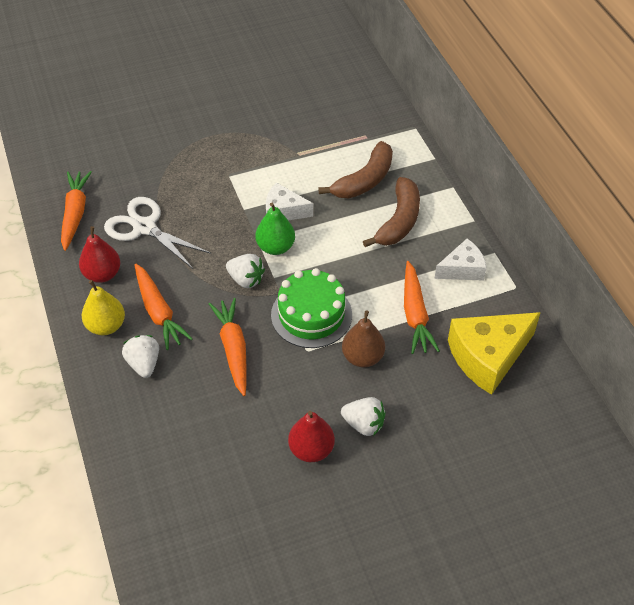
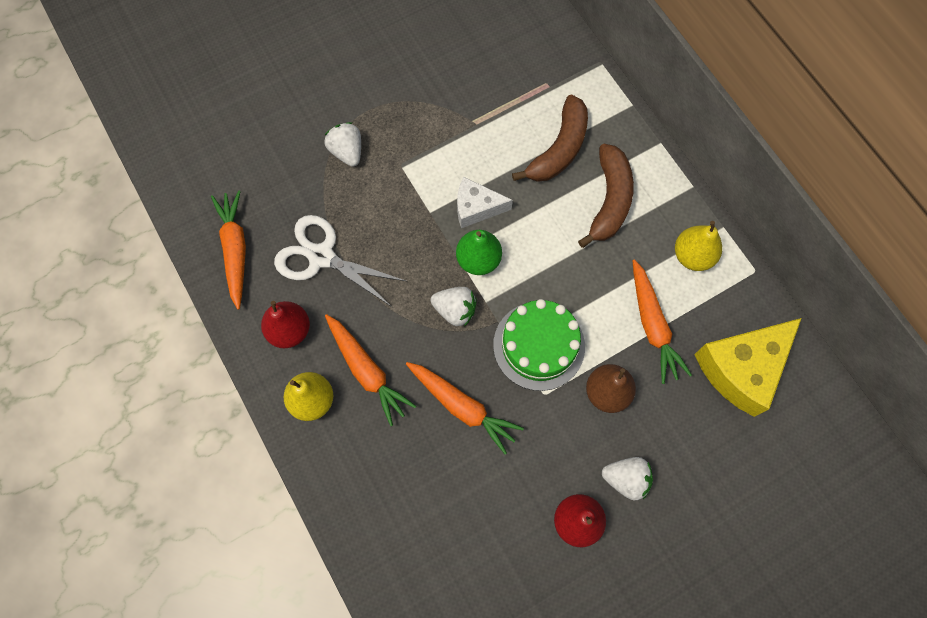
camera: 10 degrees left, 20 degrees up
(144, 364) = (368, 443): white strawberry -> white strawberry (347, 151)
(233, 349) = (462, 407): orange carrot -> orange carrot turned 150 degrees clockwise
(462, 269) = (692, 256): white cheese -> yellow pear

